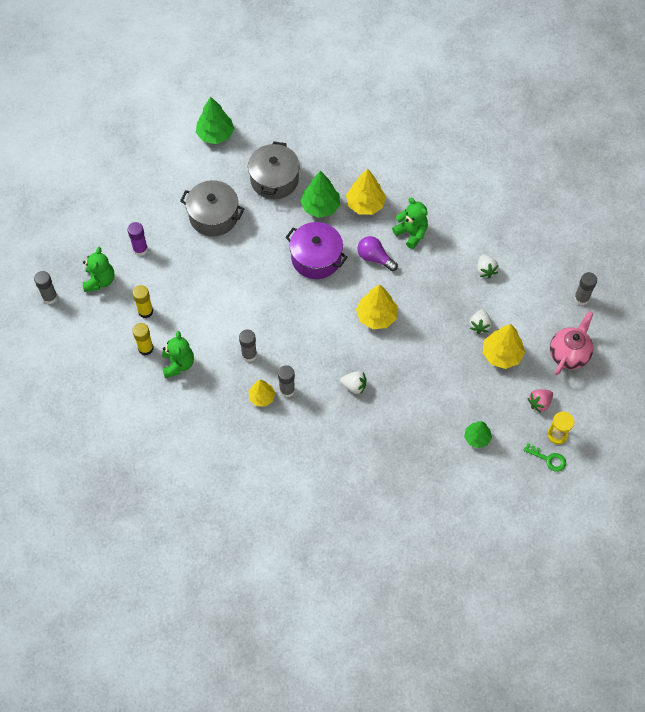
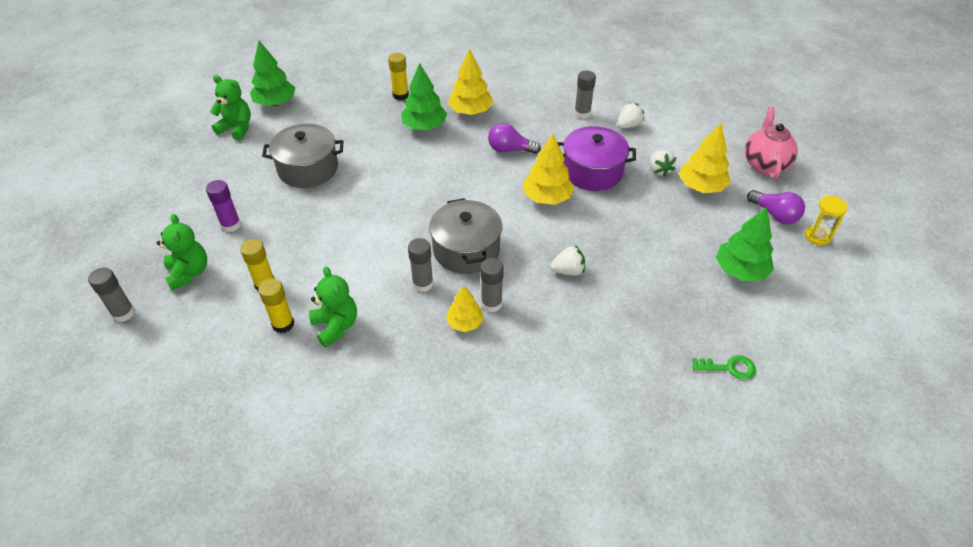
camera: 25 degrees left, 15 degrees down
(274, 180) = (361, 120): grey pot -> grey pot (466, 250)
(316, 258) = (447, 169): purple pot -> purple pot (592, 171)
(318, 164) = (400, 95): none -> yellow glue stick
(411, 233) = (533, 119): green teddy bear -> green teddy bear (237, 128)
(477, 438) = (740, 271): green tree -> green tree, size x1.58
(485, 270) = (628, 125): white strawberry -> white strawberry turned 90 degrees counterclockwise
(539, 403) = (774, 215): pink strawberry -> purple light bulb
(548, 459) = (829, 262): green key -> green key (729, 368)
(581, 298) = (736, 118): grey glue stick -> grey glue stick (582, 113)

